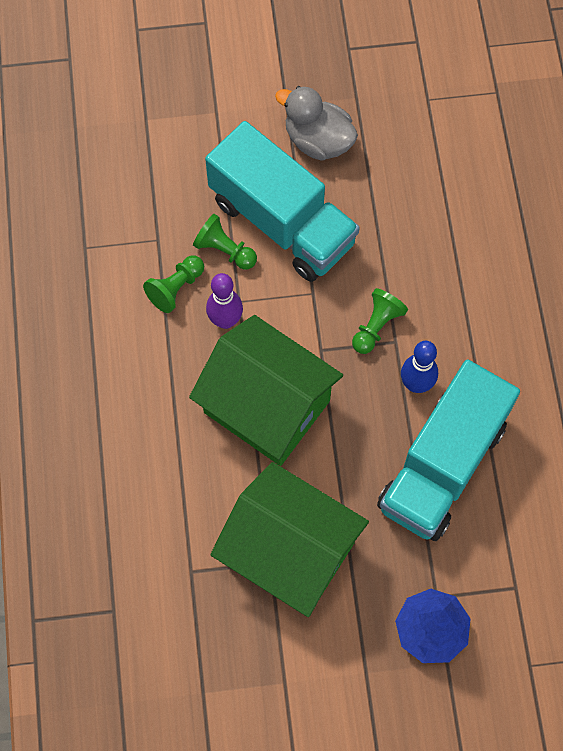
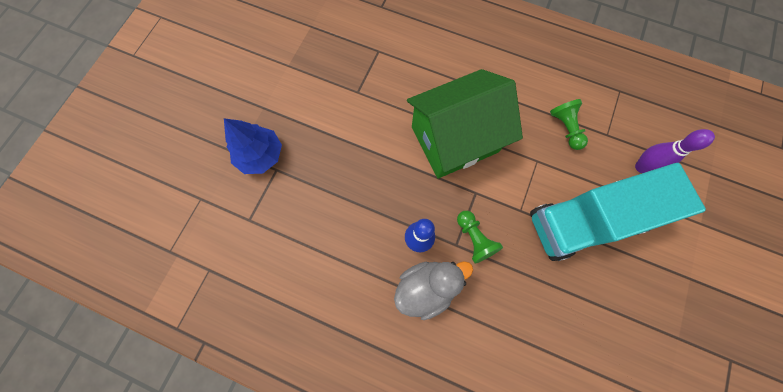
camera: 120 degrees right, 5 degrees up
(225, 250) = (581, 171): green pawn -> none
(225, 320) = (527, 146): purple bowling pin -> purple bowling pin (641, 167)
(289, 552) = (356, 104): green house -> none
(318, 140) = (648, 284): grey duck -> grey duck (426, 287)
(442, 465) = (353, 223): turquoise truck -> none

